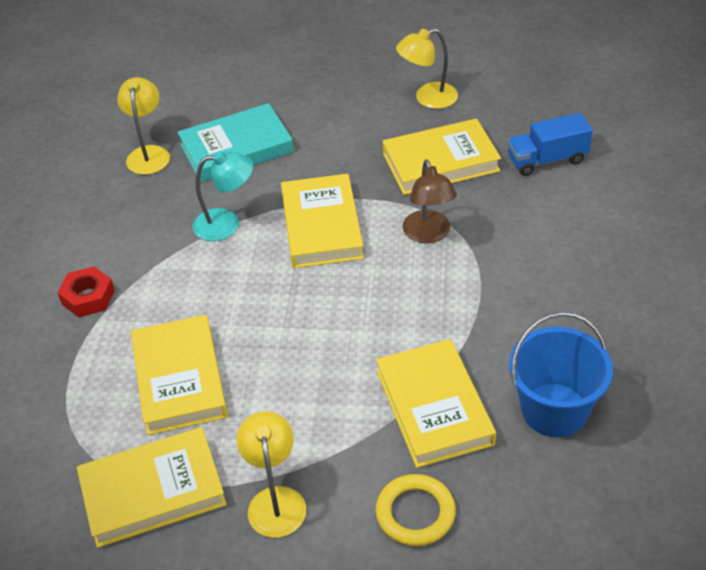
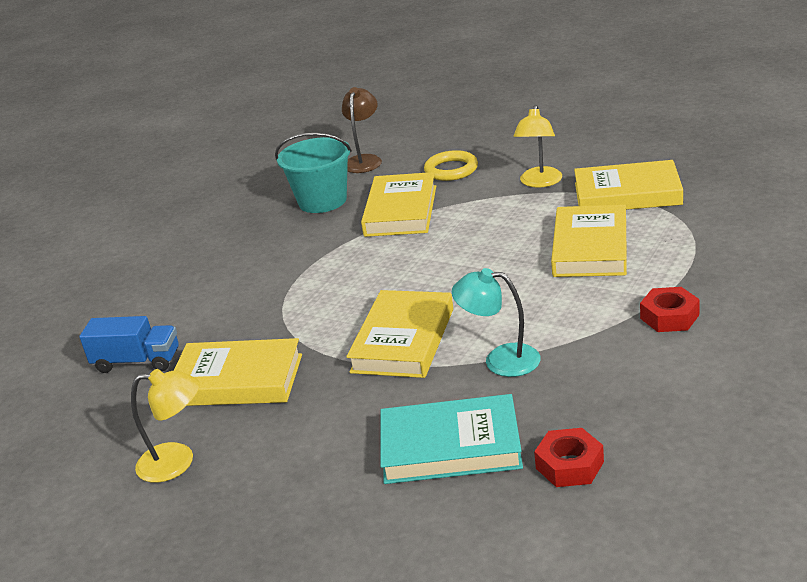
camera: 155 degrees left, 15 degrees down
(148, 154) = (569, 465): yellow lamp -> red nut
(429, 234) = (309, 316): brown lamp -> brown lamp (364, 160)
(554, 410) = (322, 201): blue bucket -> turquoise bucket

